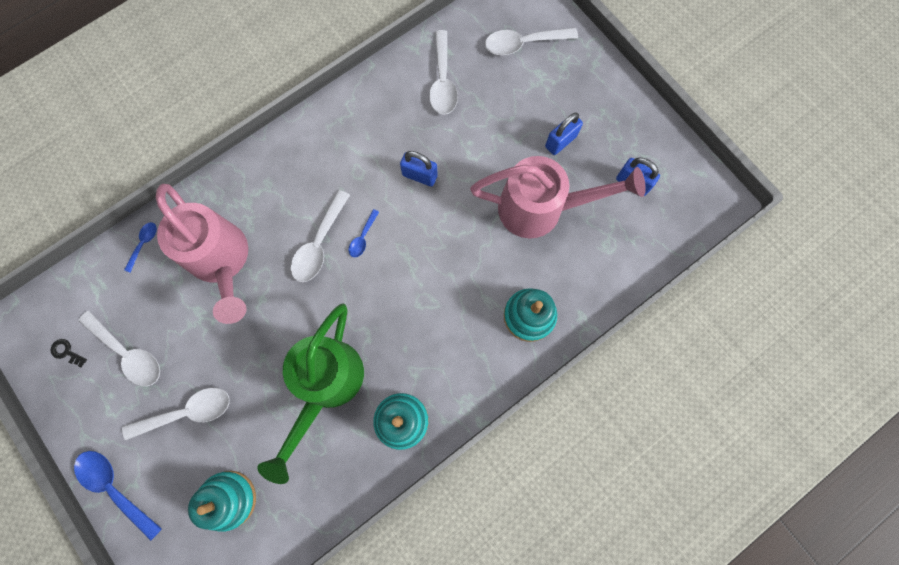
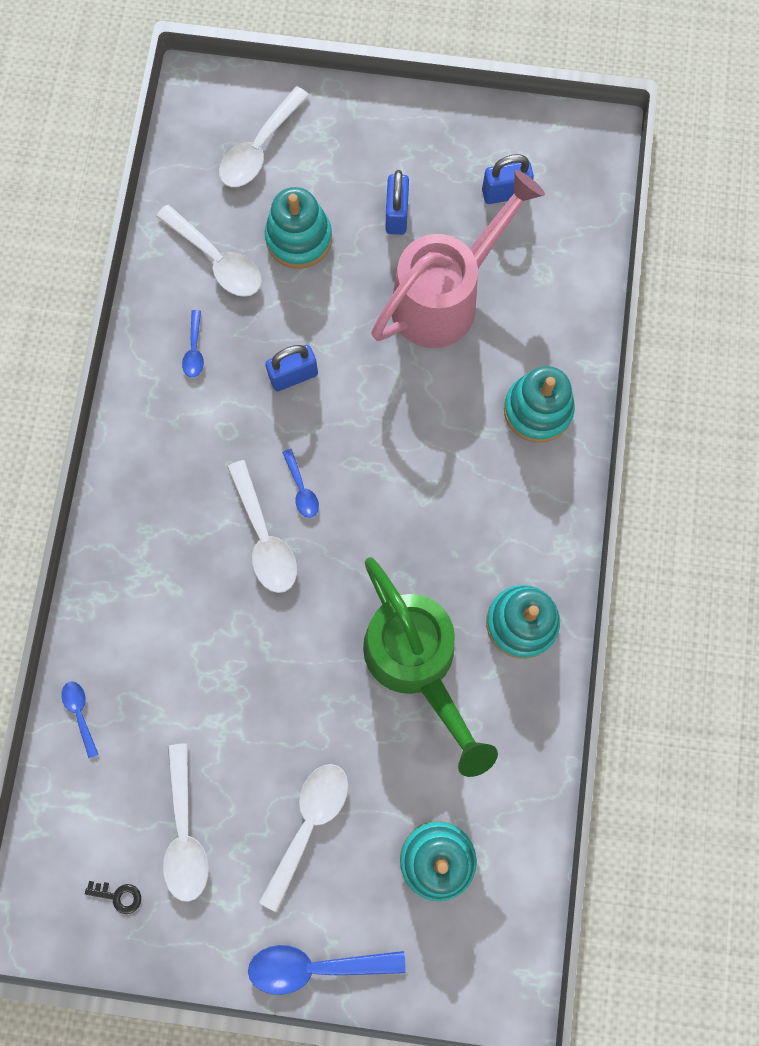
camera: 45 degrees left, 0 degrees up
(66, 352) = (118, 896): black key -> black key turned 150 degrees counterclockwise
(128, 353) = (185, 832): white spoon -> white spoon turned 90 degrees clockwise
(222, 262) = (183, 650): pink watering can -> none
(384, 116) = (194, 350): none -> blue spoon
(496, 108) = (299, 238): none -> turquoise stacking toy

